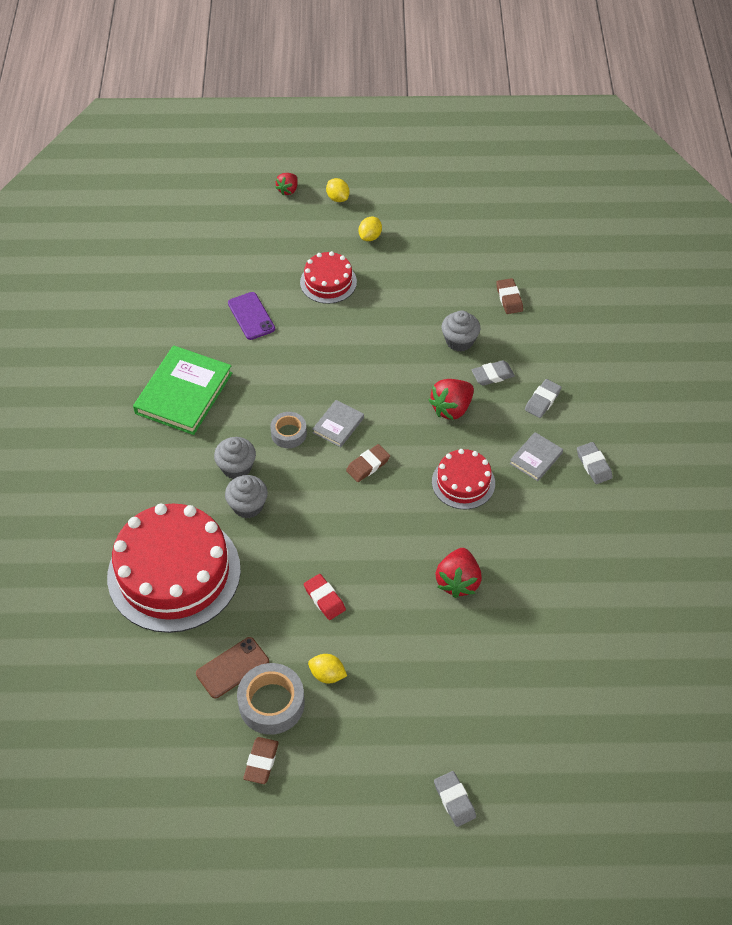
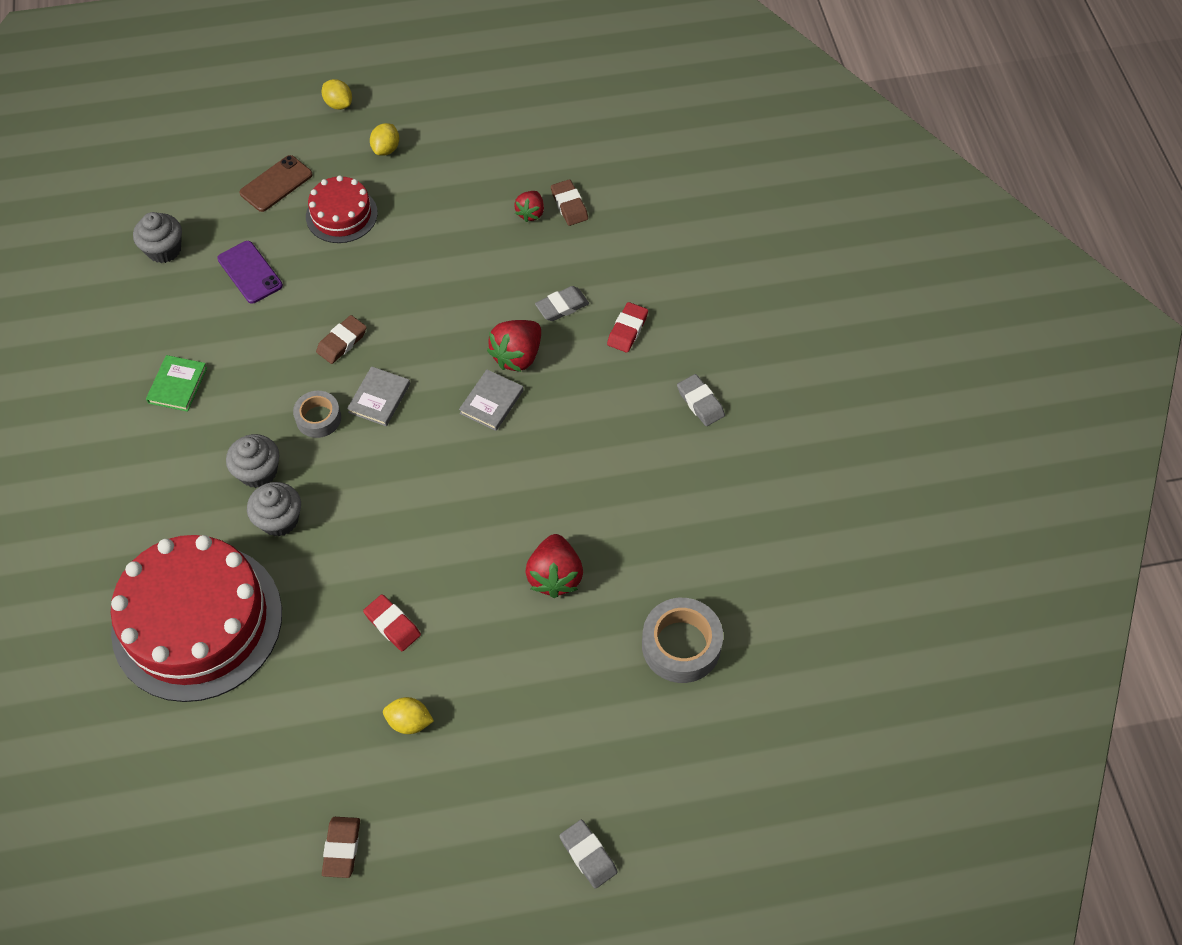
camera: 10 degrees left, 5 degrees up
(184, 393) = (177, 385): green book -> green book, size x0.50
(232, 667) = (289, 733): brown phone -> brown phone (276, 184)
(271, 703) = (344, 770): grey tape -> grey tape (681, 645)
(288, 190) = (274, 102): red strawberry -> red strawberry (530, 213)
(368, 465) = (423, 444): brown eraser -> brown eraser (342, 342)
(459, 341) = (515, 268): grey cupcake -> grey cupcake (164, 250)
(463, 482) = (544, 448): red cake -> none
(536, 458) = (629, 404): grey book -> grey book (491, 402)
(542, 400) = (627, 330): grey eraser -> red eraser

